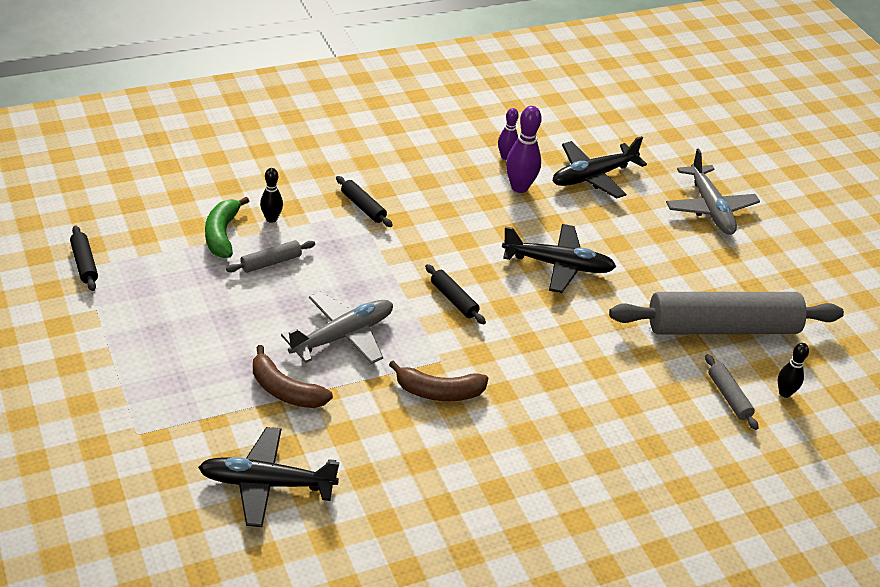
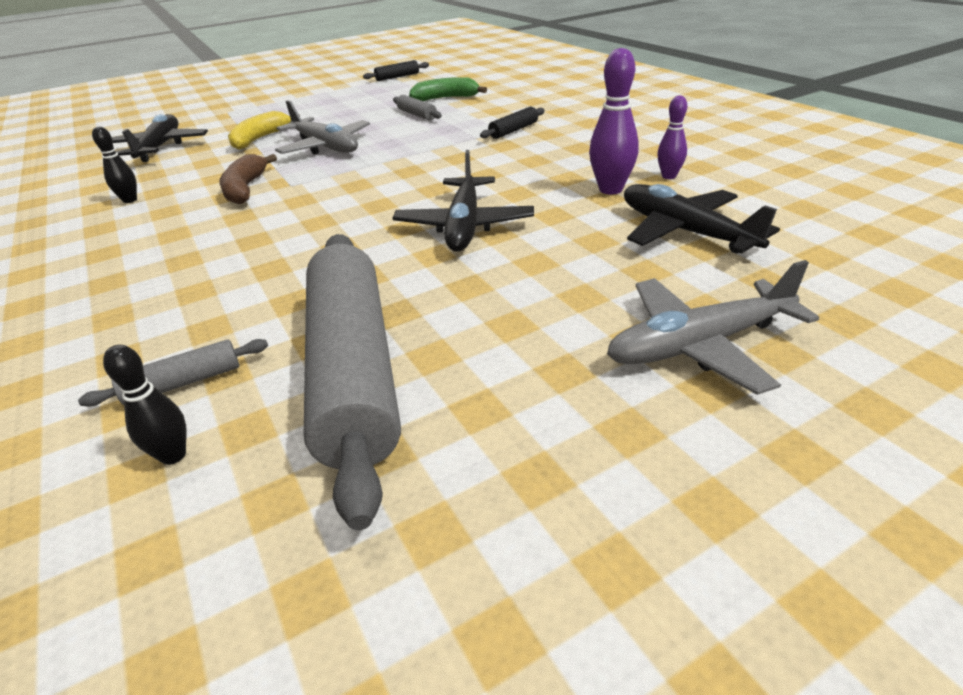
camera: 90 degrees right, 5 degrees down
(271, 219) = (475, 107): black bowling pin -> black bowling pin (130, 200)
(285, 390) = (260, 139): brown banana -> yellow banana
(454, 300) = (383, 180): black rolling pin -> none

